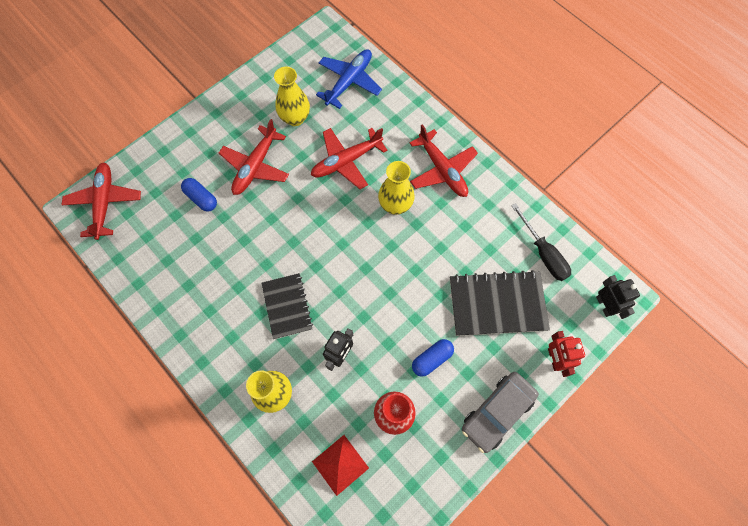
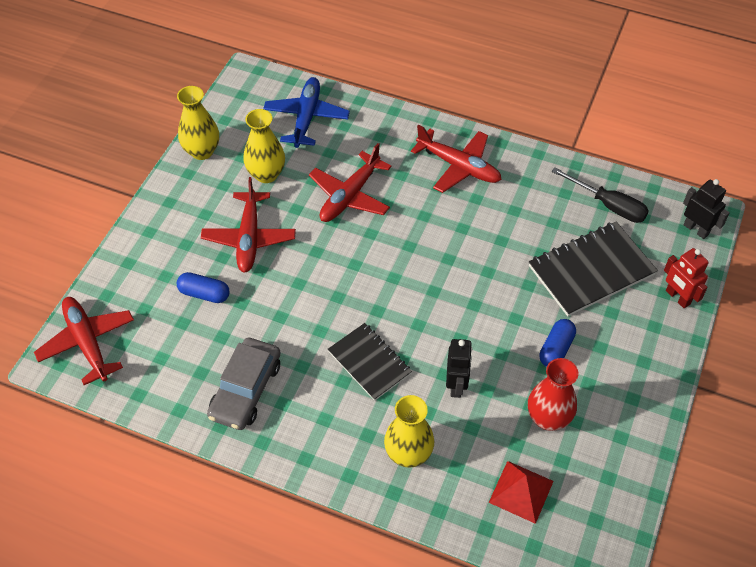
camera: 25 degrees left, 15 degrees down
(395, 205) = (429, 218): yellow vase -> yellow vase (202, 151)
(497, 412) = (652, 370): grey car -> grey car (246, 390)

